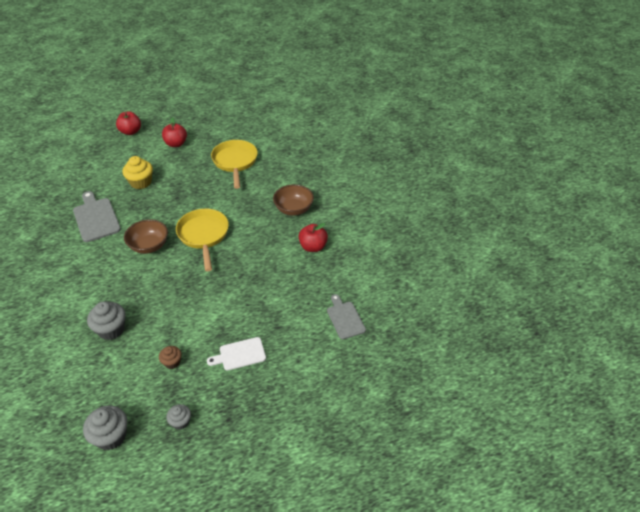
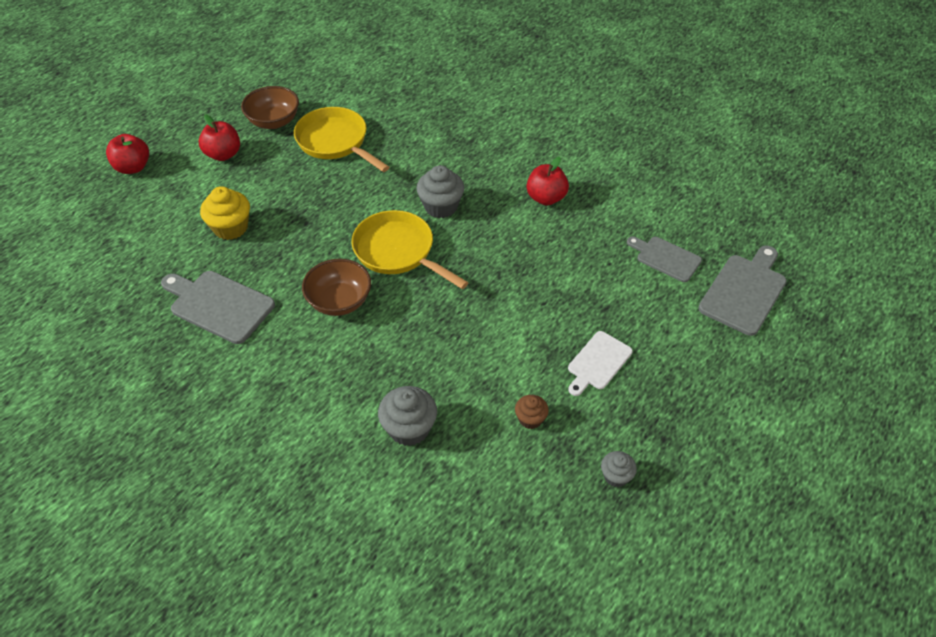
camera: 35 degrees left, 5 degrees up
(111, 436) = (555, 546): grey cupcake -> grey cupcake (441, 206)
(293, 209) = (475, 165): brown bowl -> brown bowl (274, 121)
(371, 365) = (744, 291): none -> grey cutting board

